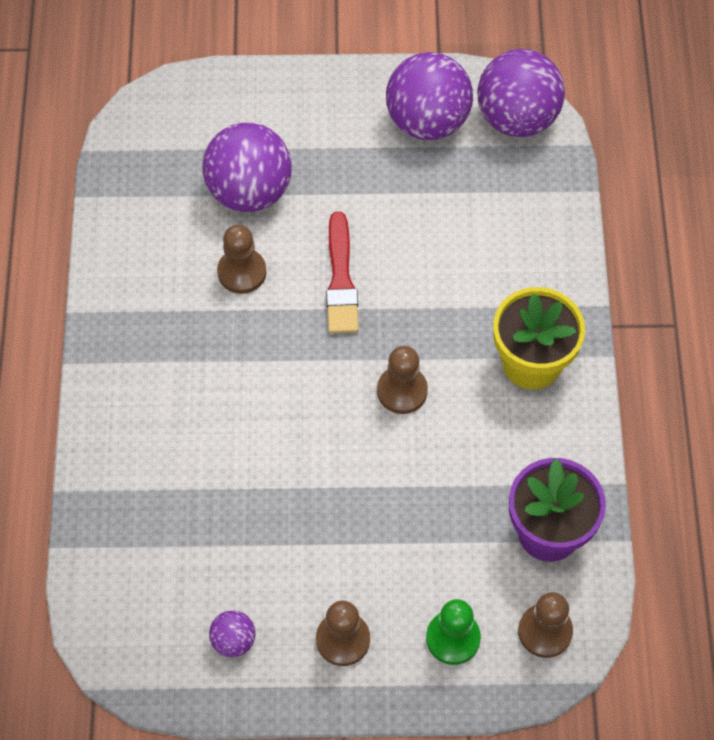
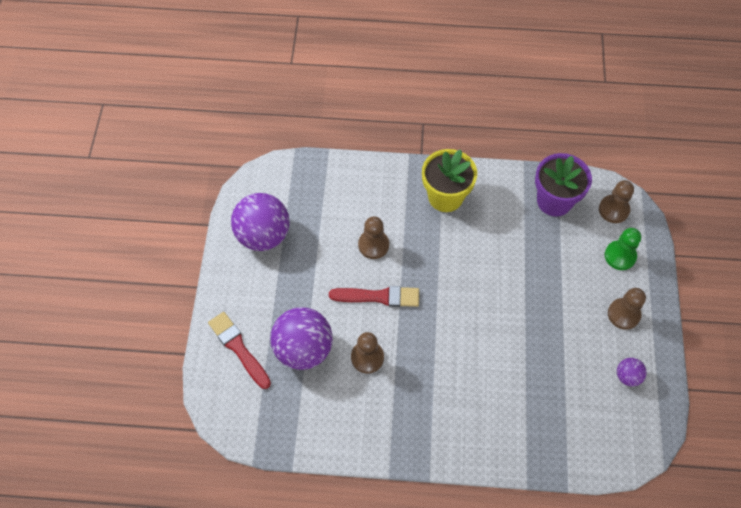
camera: 85 degrees left, 0 degrees up
(245, 114) = (238, 348): none -> red brush
(402, 391) = (461, 268): brown pawn -> brown pawn (373, 245)
(517, 118) = (269, 184): purple ball -> none

